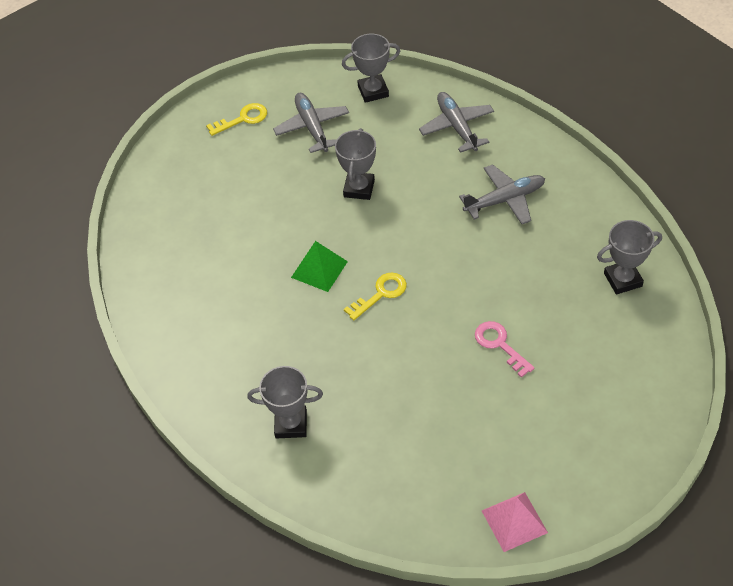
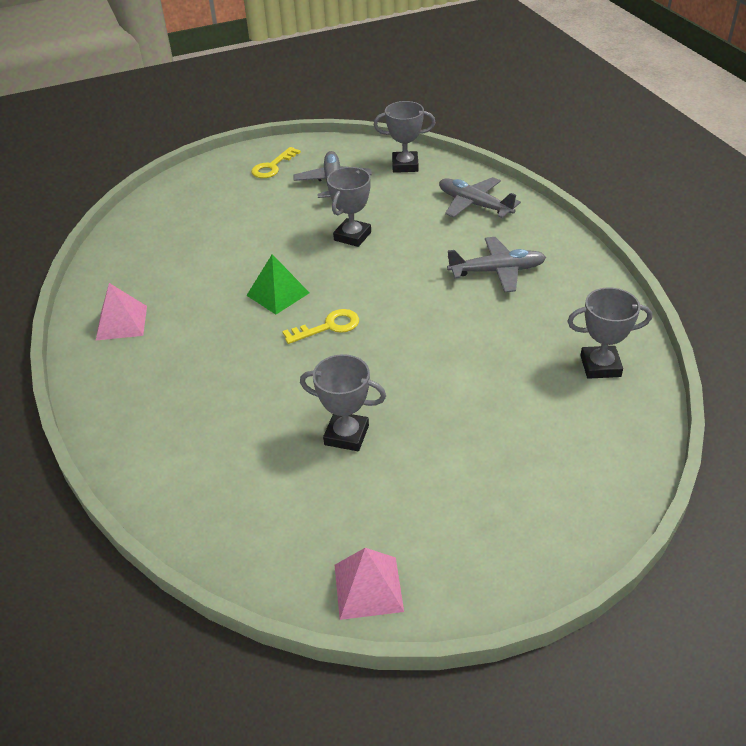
camera: 15 degrees right, 10 degrees down
(190, 334) = (122, 323): none -> pink pyramid
(243, 119) = (272, 167): yellow key -> yellow key turned 135 degrees clockwise
(291, 424) = (171, 424): grey trophy -> grey trophy (346, 435)
(457, 127) = (474, 205): grey plane -> grey plane turned 45 degrees counterclockwise
(499, 345) = (433, 399): pink key -> none

